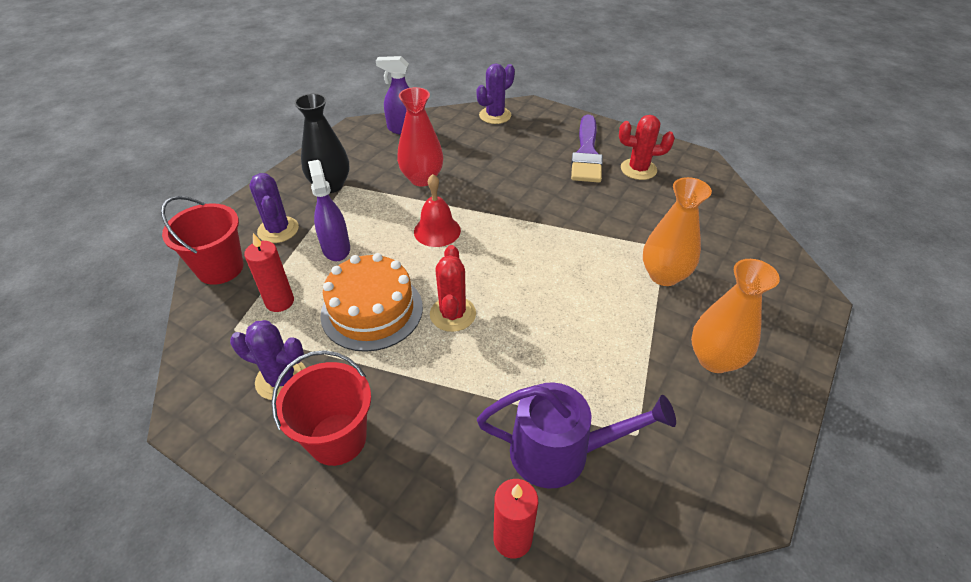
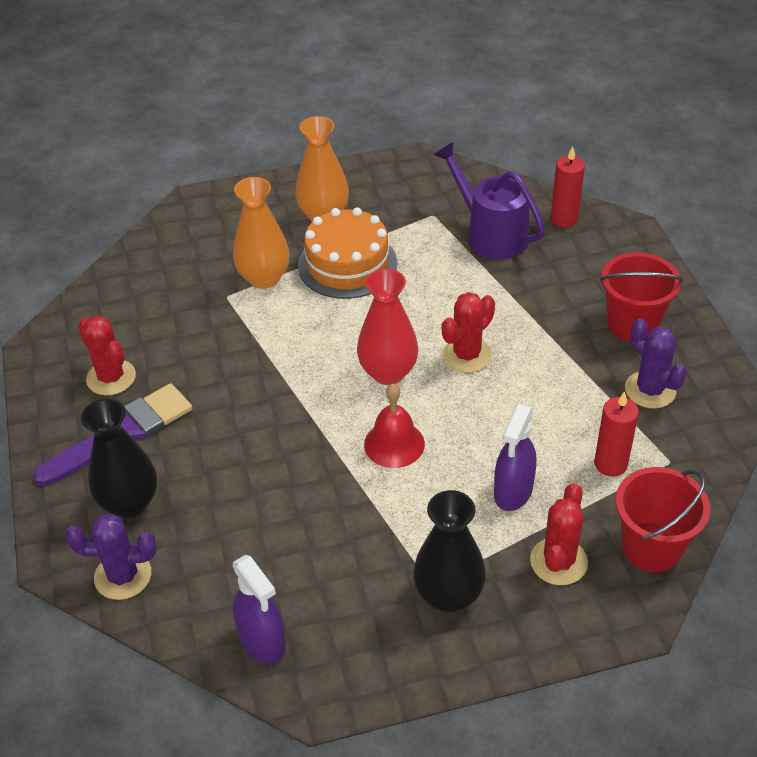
camera: 135 degrees left, 0 degrees up
(278, 230) = (558, 561): purple cactus -> red cactus
(372, 310) = (532, 401): orange cake -> orange cake (347, 264)
(422, 179) = (335, 527): red vase -> red vase (388, 372)
(535, 135) = (129, 503): none -> black vase

